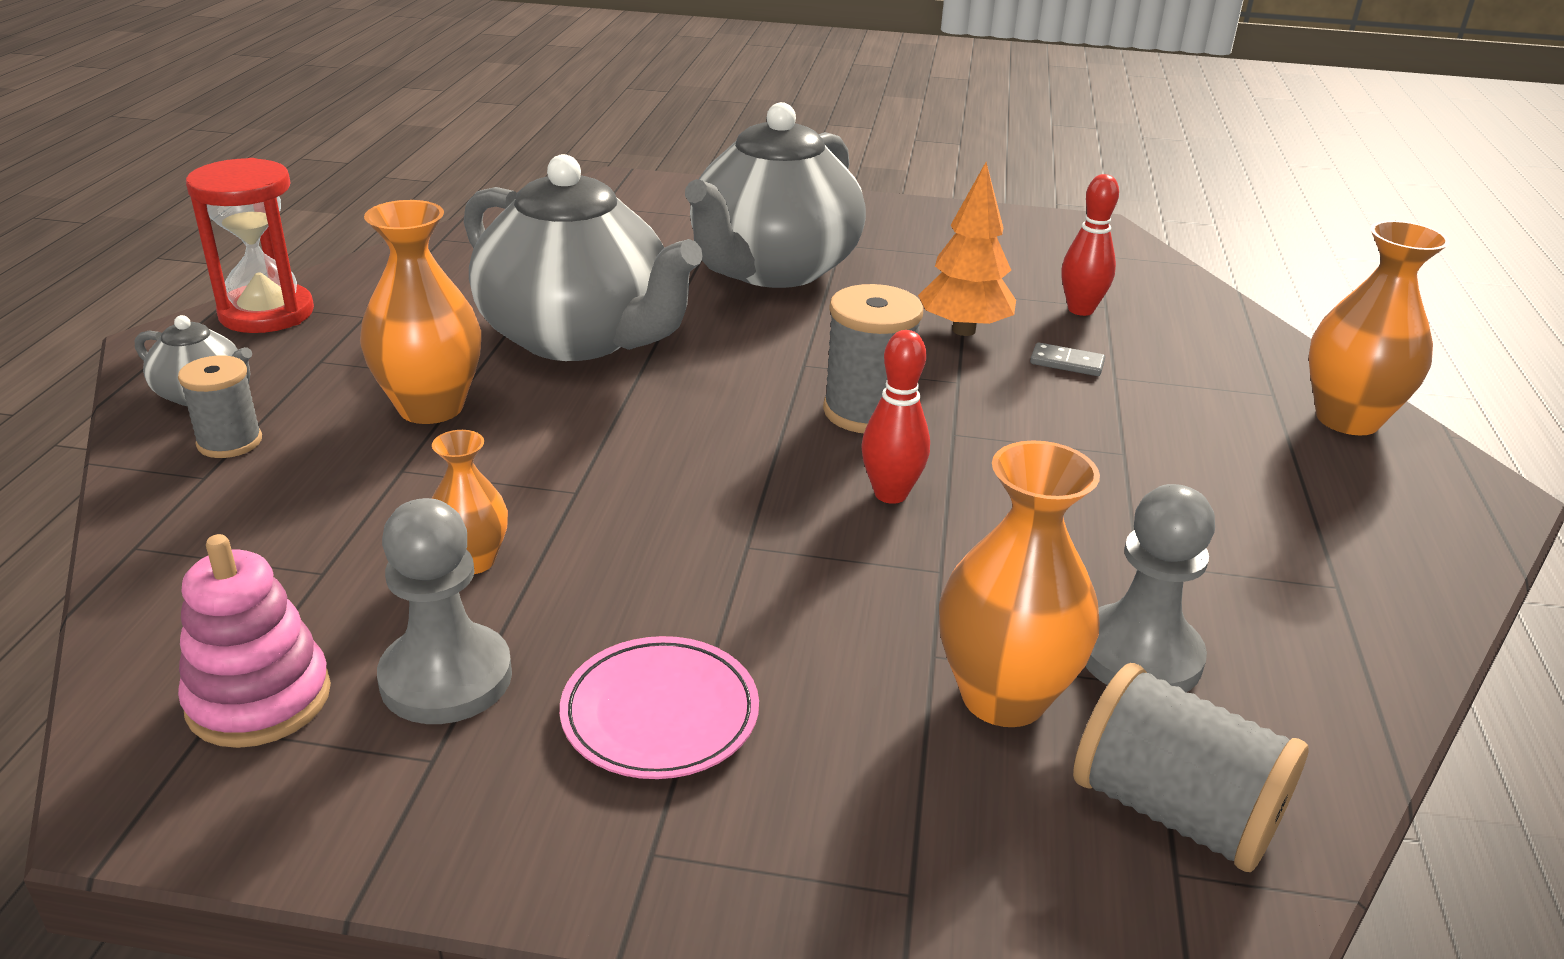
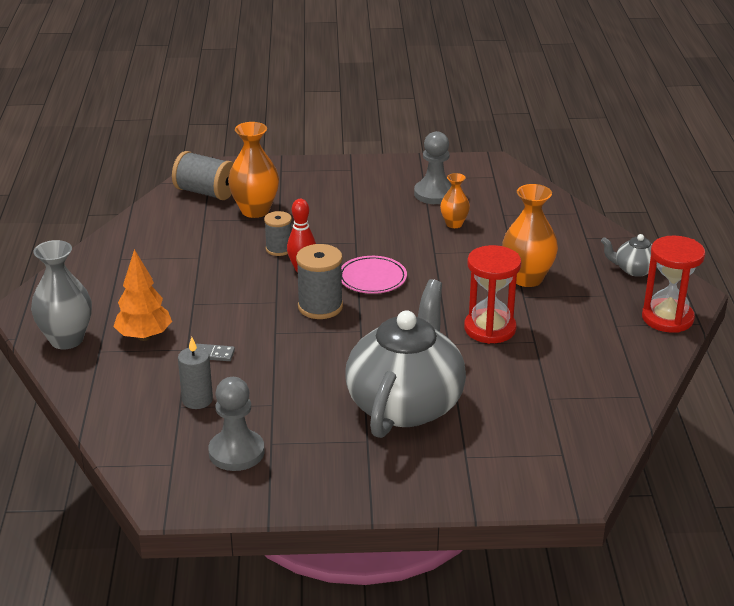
camera: 170 degrees right, 0 degrees up
(229, 442) = (594, 251): grey spool -> grey spool (279, 249)
(259, 699) = (485, 183): pink stacking toy -> none
(578, 337) = (490, 329): grey teapot -> red hourglass
(660, 714) = (363, 194): pink plate -> pink plate (372, 278)
(963, 330) = (273, 369): orange tree -> orange tree (144, 336)
(1080, 310) = (197, 400): red bowling pin -> grey candle
(1139, 655) = (206, 227): grey pawn -> grey pawn (236, 452)
(1347, 419) = (66, 340): orange vase -> grey vase

